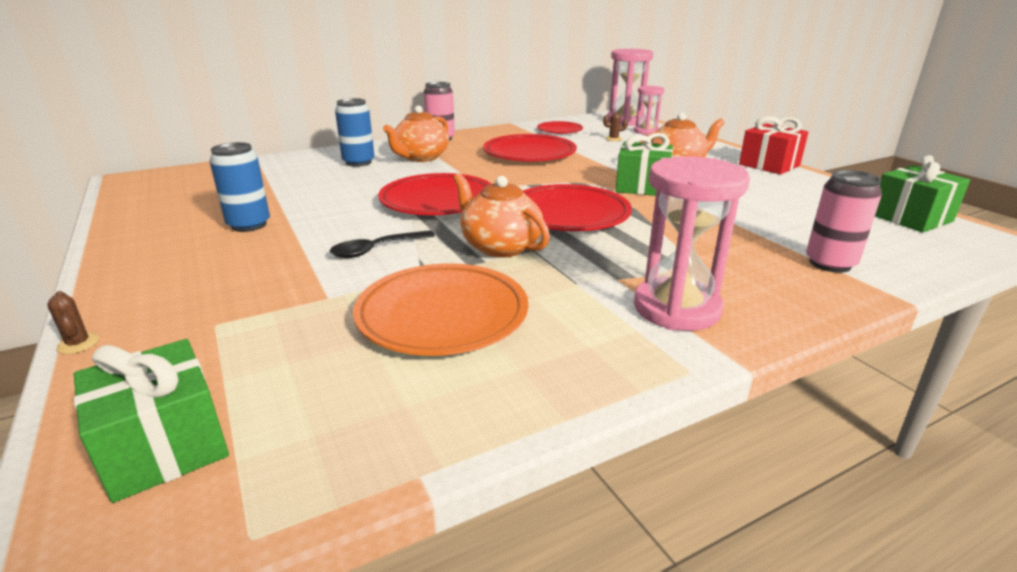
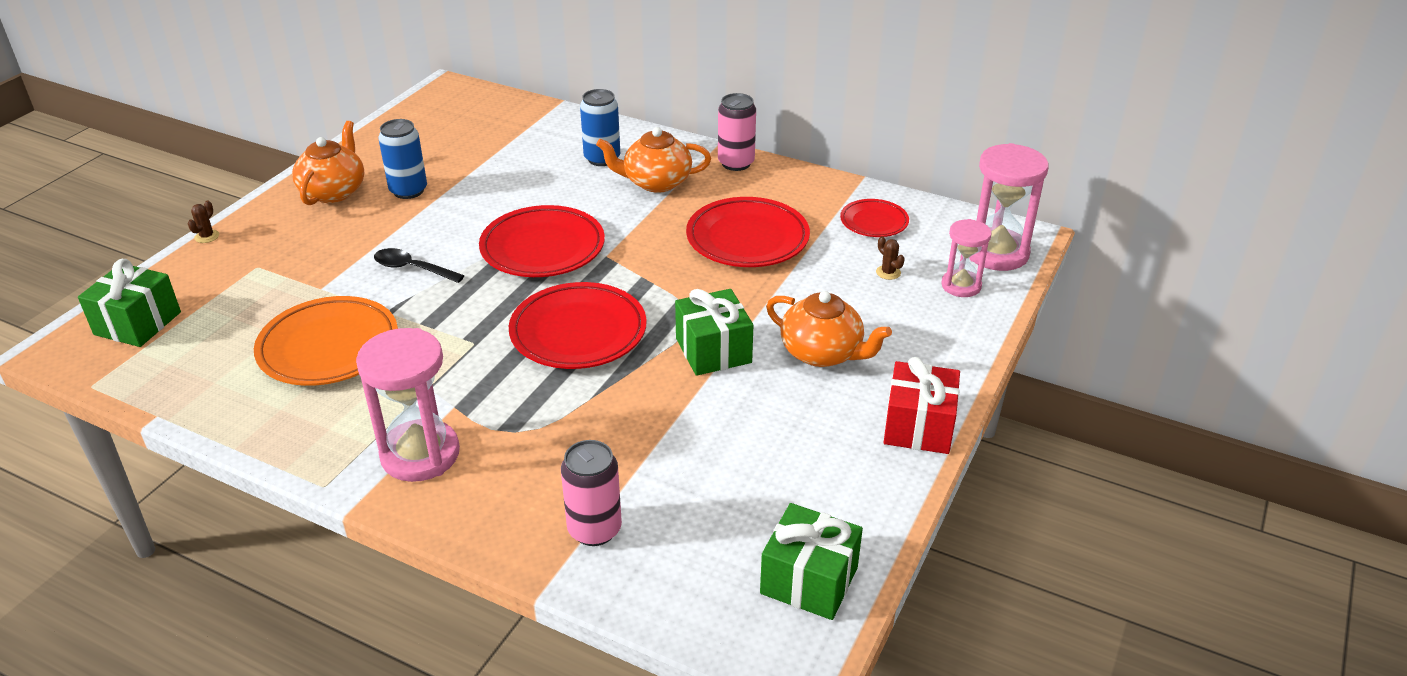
camera: 55 degrees right, 10 degrees up
(500, 246) = (469, 323): orange teapot -> orange teapot (334, 191)

